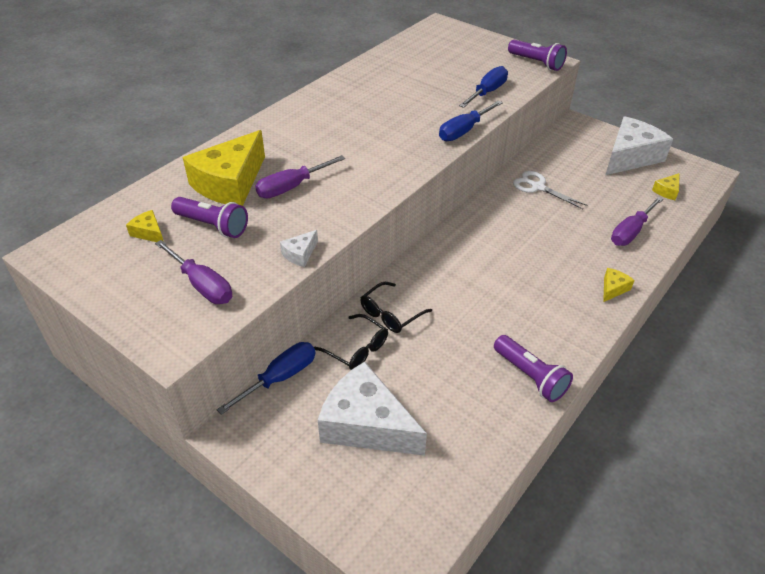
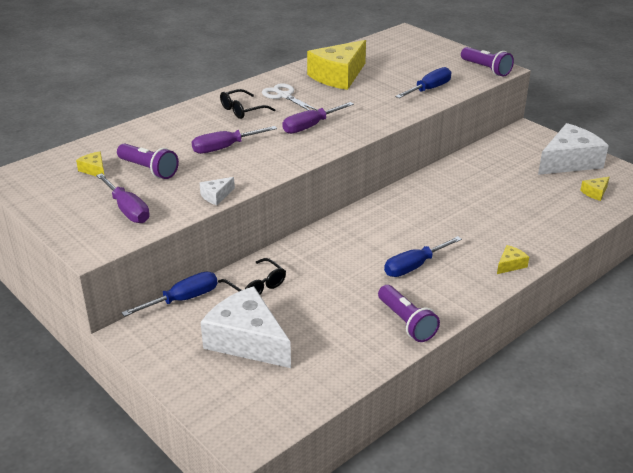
camera: 10 degrees right, 10 degrees down
(230, 183) = (173, 141): yellow cheese -> yellow cheese (338, 76)
(390, 314) = (294, 263): black glasses -> black glasses (242, 110)
(464, 131) = (395, 118): blue screwdriver -> blue screwdriver (414, 266)
(538, 187) = (467, 179): white scissors -> white scissors (284, 96)
(631, 232) = (545, 222): purple screwdriver -> purple screwdriver (310, 126)

